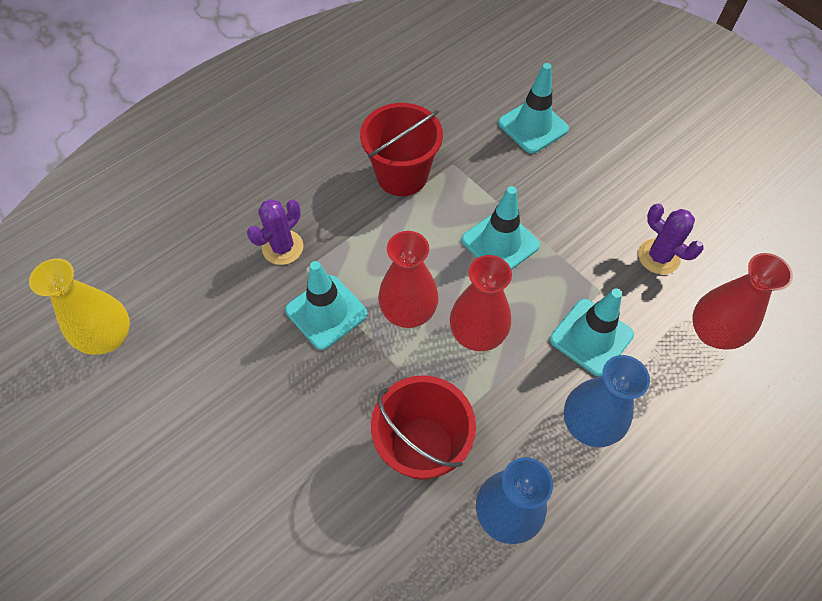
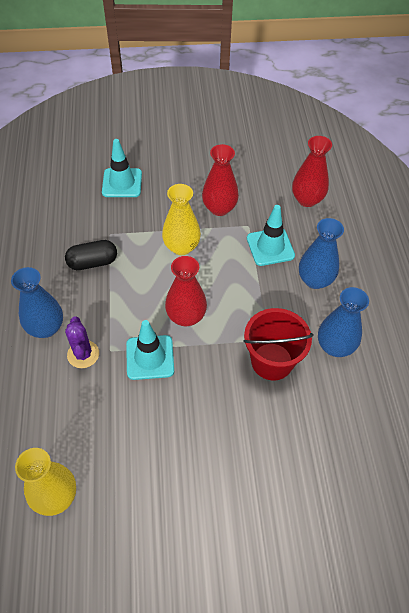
camera: 55 degrees left, 5 degrees down
(288, 193) = (46, 328): none -> blue vase
(402, 175) = (93, 262): red bucket -> black capsule
(477, 334) = (227, 293): red vase -> red vase (219, 208)
(500, 243) = (181, 247): turquoise traffic cone -> yellow vase
(658, 257) = (250, 190): purple cactus -> none

